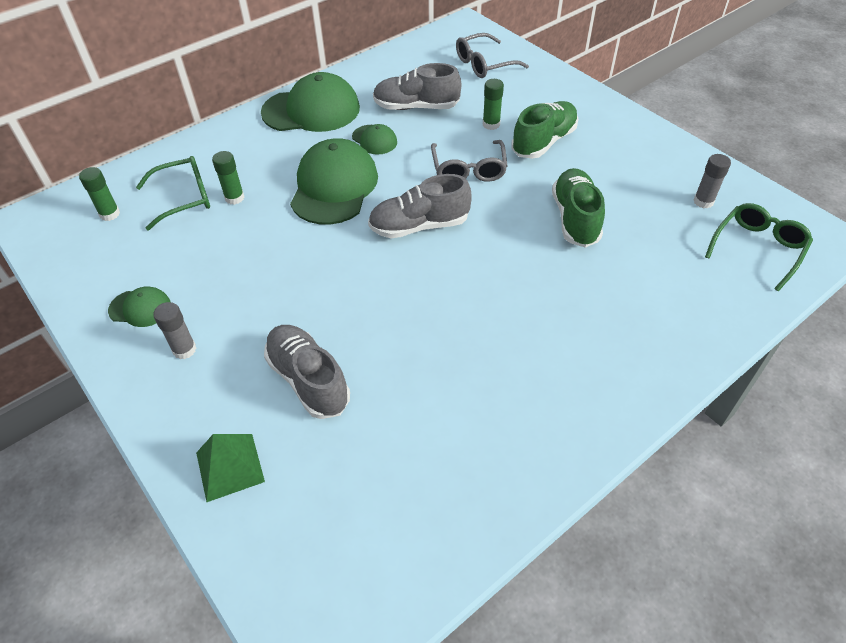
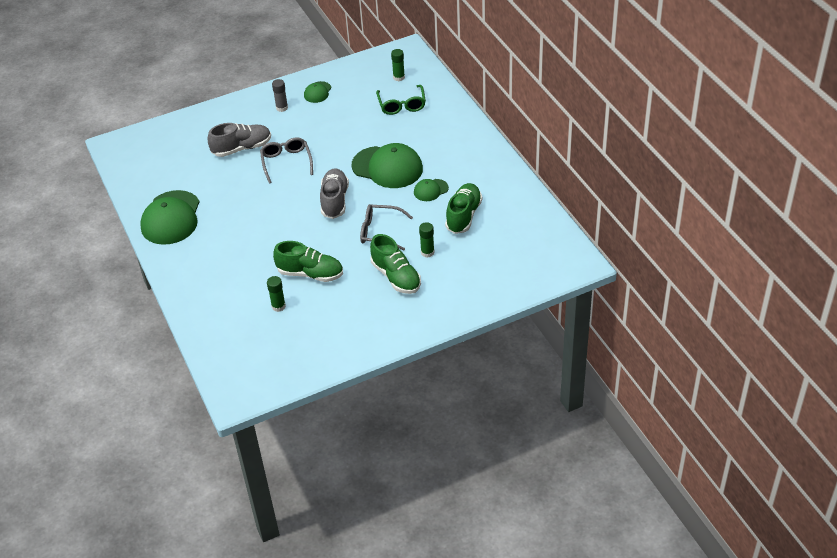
camera: 105 degrees right, 5 degrees down
(230, 467) = (207, 122): green pyramid -> none
(234, 198) = (393, 125): green glue stick -> green glue stick (278, 306)
(311, 110) = (477, 162): green cap -> green cap (171, 218)
(416, 107) = (463, 216): grey shoe -> green shoe
(484, 64) = (512, 264): grey glasses -> grey glasses (286, 162)
(703, 201) = (298, 345): grey glue stick -> none
(758, 248) = (244, 356): green glasses -> none

